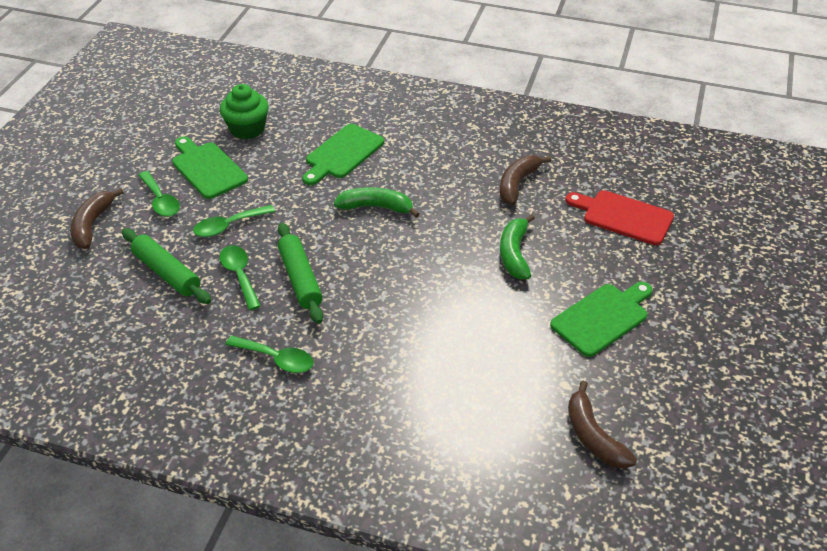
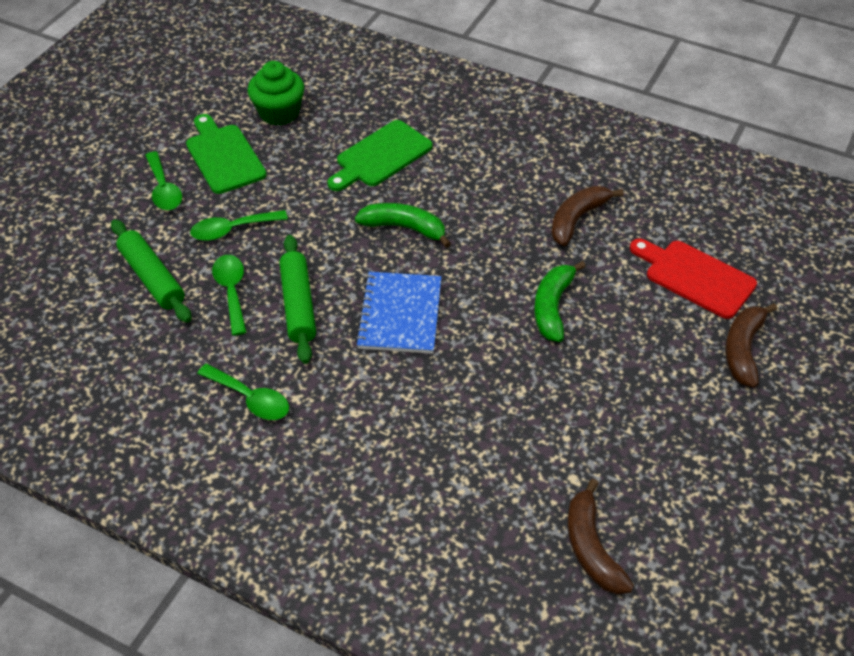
camera: 10 degrees right, 5 degrees up
(92, 225) = (83, 209): brown banana -> brown banana (743, 349)
(389, 275) = (400, 314): none -> blue notebook
(602, 318) = (638, 402): green cutting board -> none

